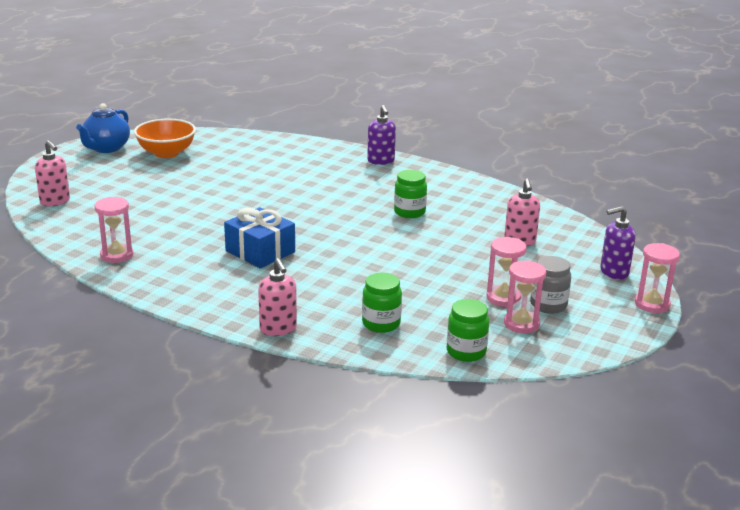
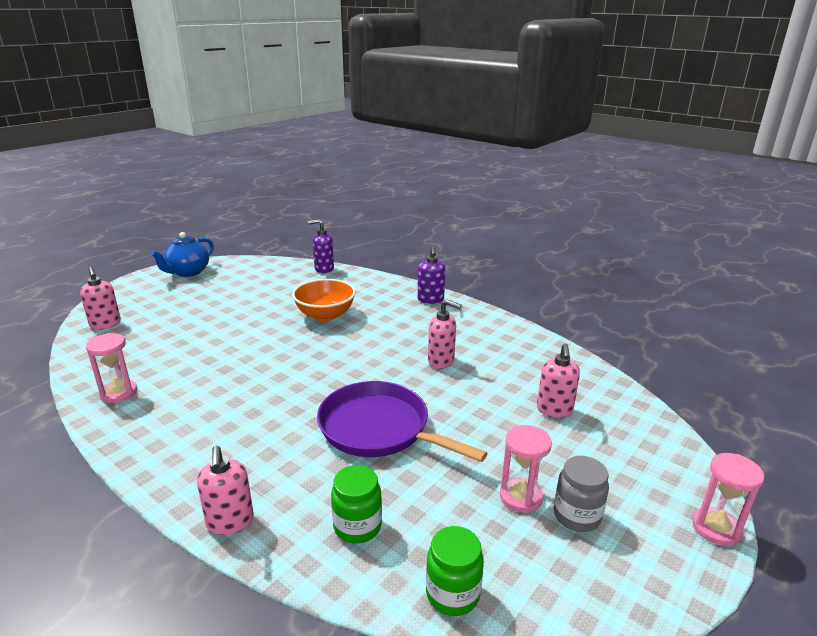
camera: 10 degrees right, 0 degrees up
(166, 153) = (237, 280): orange bowl -> orange bowl (325, 315)
(260, 251) = (266, 400): blue gift -> none
(372, 264) = (379, 428): none -> purple pan
(409, 212) = (441, 361): green jar -> pink soap dispenser
(521, 324) = (537, 546): pink hourglass -> none
(613, 272) = (665, 467): purple soap dispenser -> purple soap dispenser (324, 269)

